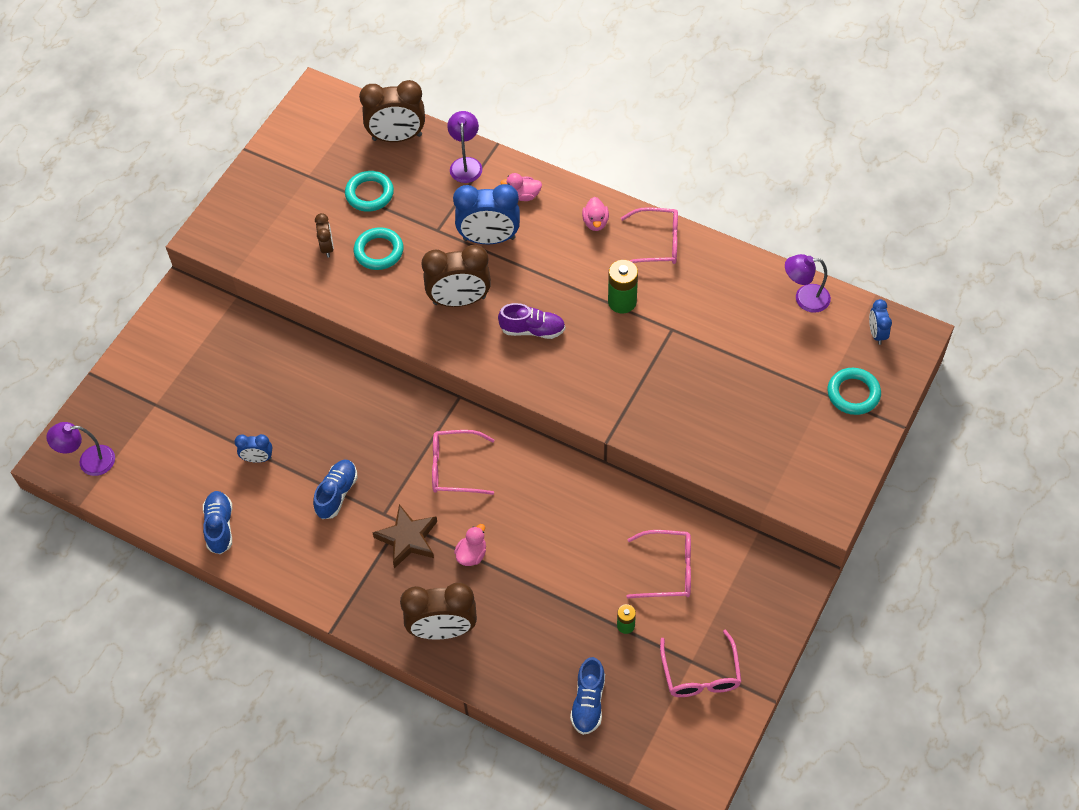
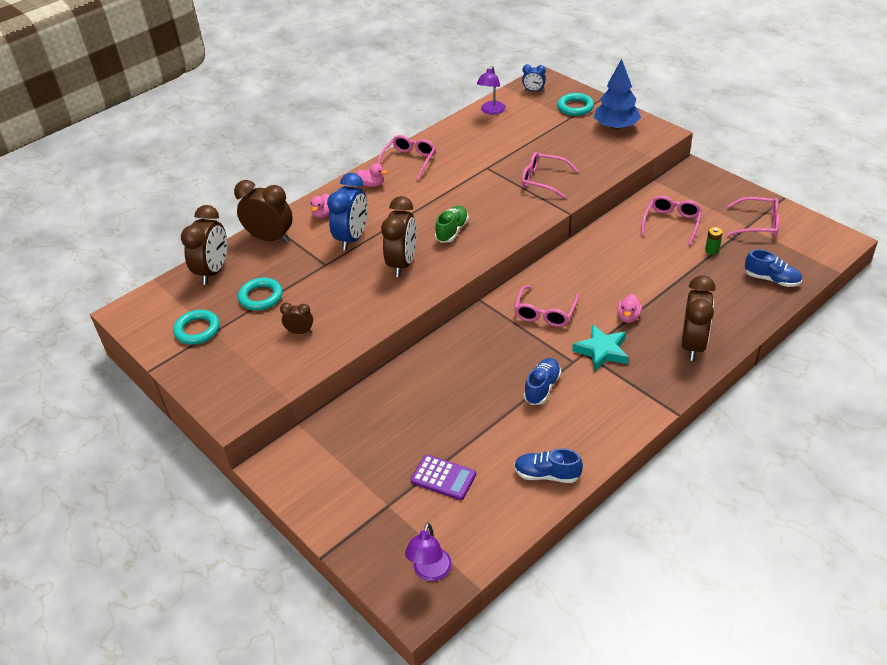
camera: 70 degrees left, 15 degrees down
(197, 439) = (443, 478): none -> purple calculator
(258, 459) = (484, 435): blue clock -> none
(337, 494) = (542, 387): blue shoe -> blue shoe turned 75 degrees clockwise
(379, 251) = (325, 301): turquoise ring -> turquoise ring (197, 330)
(407, 539) = (602, 351): brown star -> turquoise star
(466, 164) = (270, 238): purple lamp -> brown clock
(472, 554) = (628, 317): pink duck -> pink duck turned 120 degrees counterclockwise
(532, 330) = (452, 231): purple shoe -> green shoe
(622, 302) = (450, 185): green battery -> none
(666, 397) = (543, 180): none -> pink glasses
(822, 453) = (616, 127): none -> blue tree

